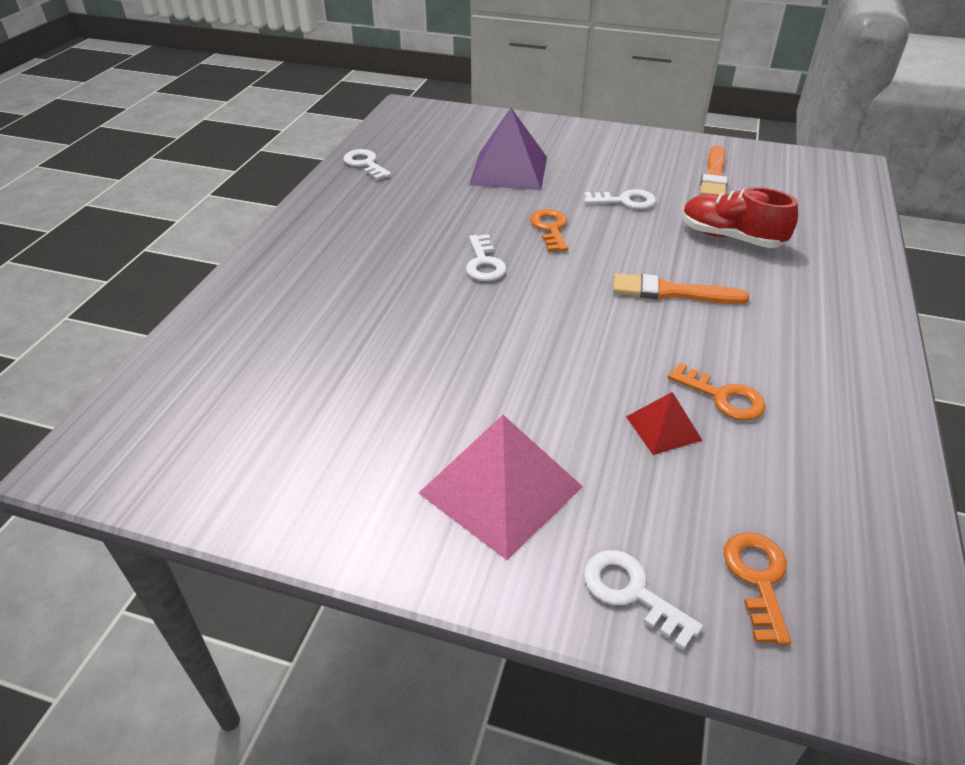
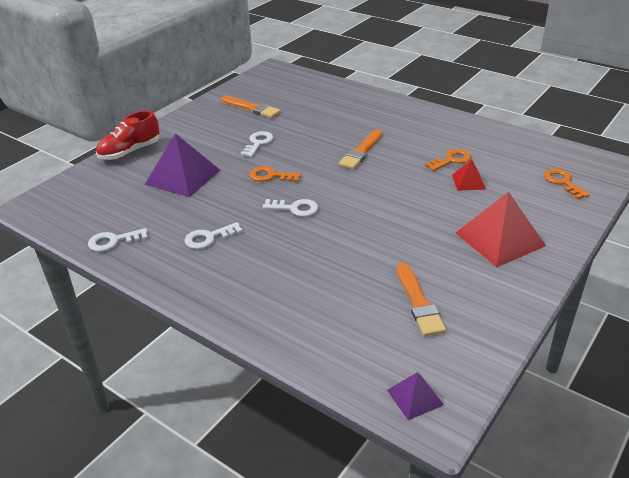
camera: 70 degrees left, 5 degrees down
(118, 436) = (415, 397): none -> purple pyramid
(307, 412) = (418, 302): none -> orange brush
(501, 490) = (500, 239): pink pyramid -> red pyramid
(631, 592) = (567, 215): white key -> white key (209, 238)
(730, 237) = (320, 121): red shoe -> red shoe (130, 152)
(757, 579) = (563, 182): orange key -> orange key turned 45 degrees clockwise

